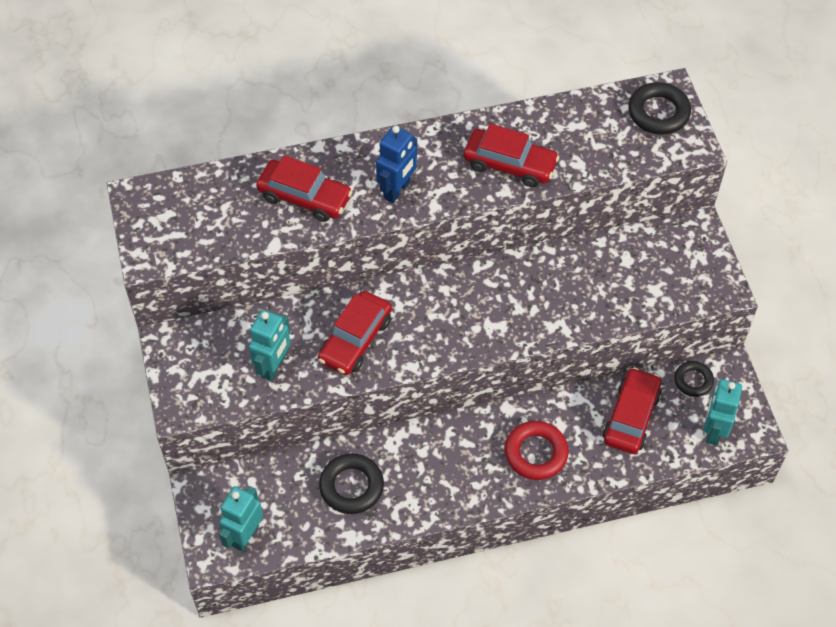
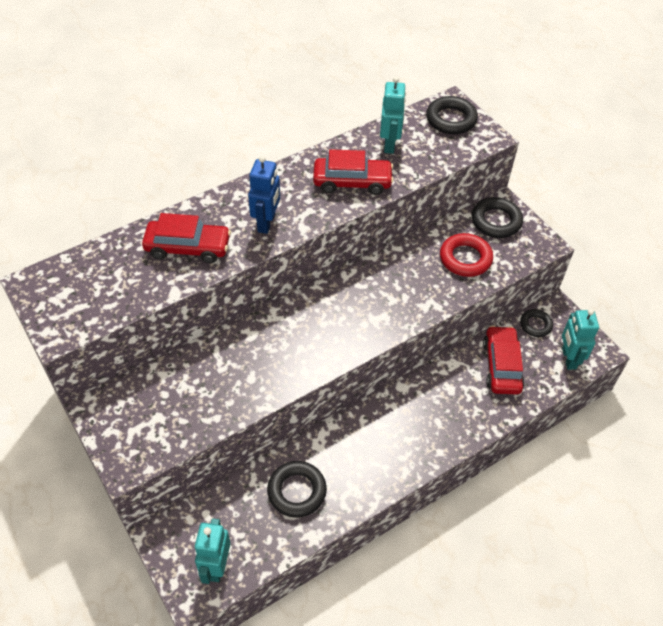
camera: 20 degrees left, 5 degrees down
(274, 366) = (201, 403): turquoise robot -> turquoise robot (390, 144)
(355, 339) = (265, 361): red car -> none
(536, 453) = (440, 416): red ring -> red ring (465, 258)
(679, 246) = (496, 221): none -> black ring

